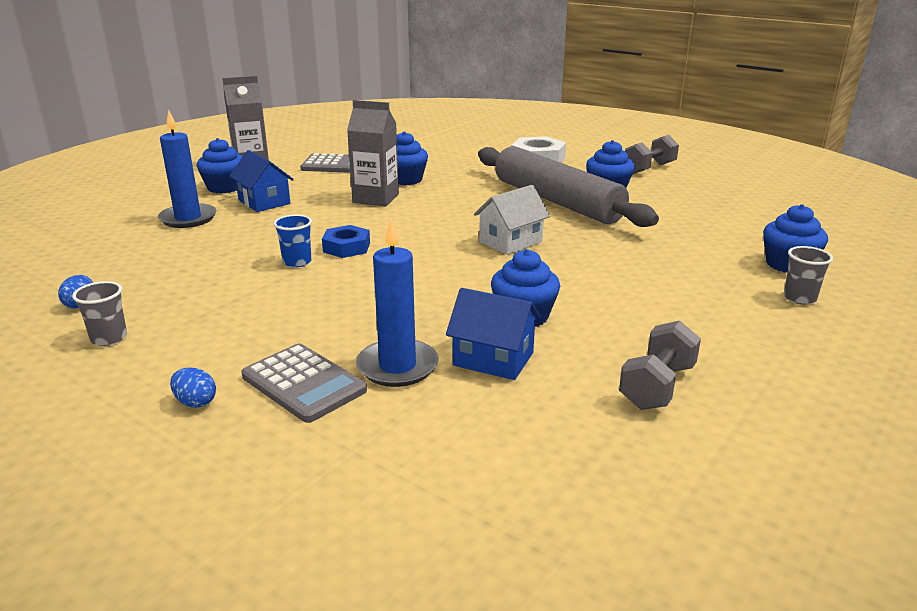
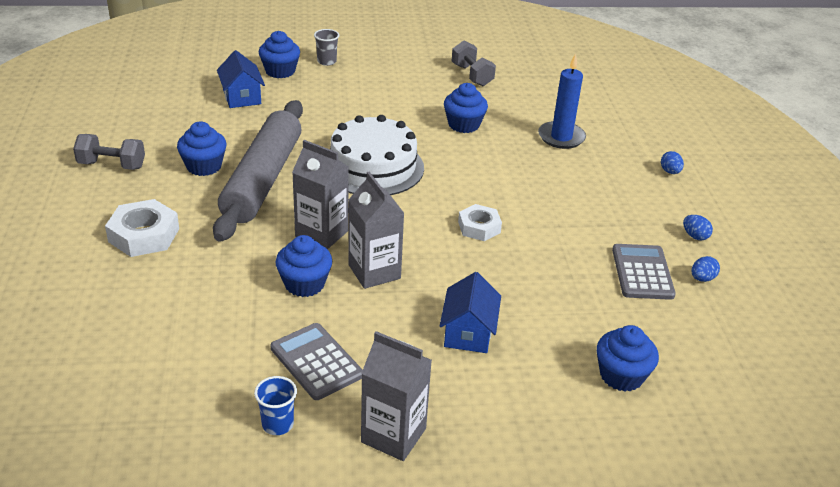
camera: 135 degrees left, 10 degrees up
(109, 338) = (695, 236): grey cup -> blue egg
(188, 218) = (558, 348): blue candle -> none
(225, 187) = (476, 391): blue cupcake -> blue cupcake (621, 375)
(297, 262) = (528, 233): blue cup -> blue cup (277, 424)
(304, 383) = (612, 153): grey calculator -> grey calculator (642, 272)
(346, 247) = (479, 227): blue nut -> white nut
(448, 198) = (321, 234): none -> grey carton
(493, 359) = (514, 117): blue house -> blue house (242, 97)
(510, 242) = (373, 167): white house -> white cake
(657, 386) = (472, 75): grey dumbbell -> grey dumbbell turned 75 degrees clockwise

